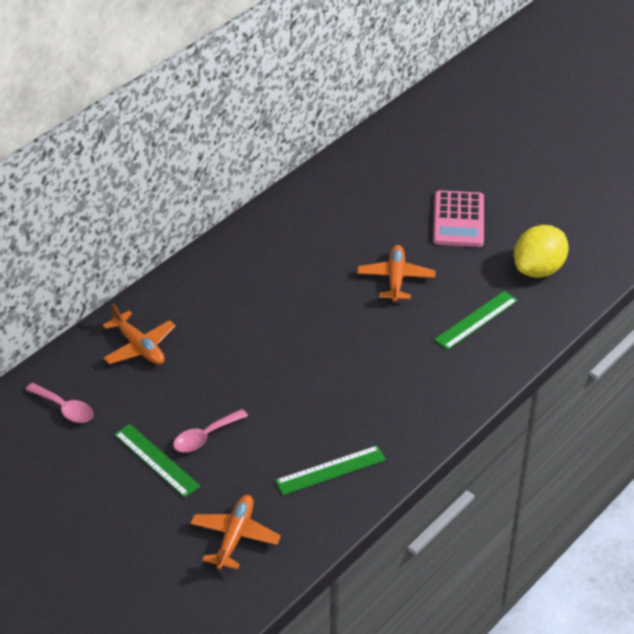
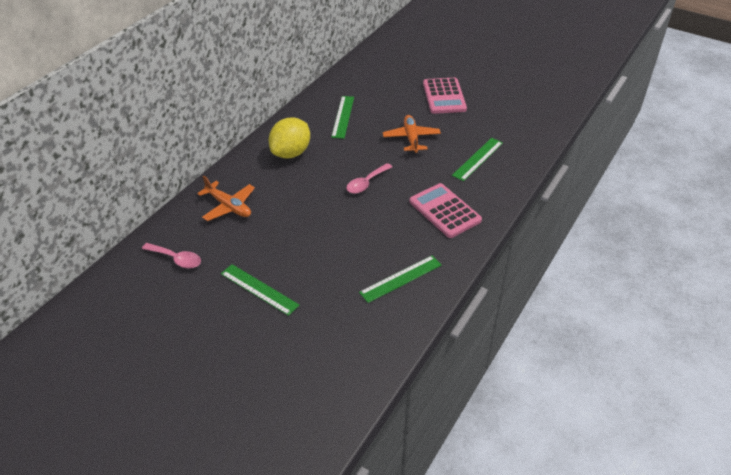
camera: 10 degrees left, 0 degrees up
(205, 437) = (294, 266): pink spoon -> pink spoon (366, 183)
(235, 536) = (337, 341): orange plane -> none
(313, 235) = (343, 117): none -> green ruler
(410, 388) = (444, 211): none -> pink calculator
(538, 269) = (510, 121): yellow lemon -> yellow lemon (291, 153)

